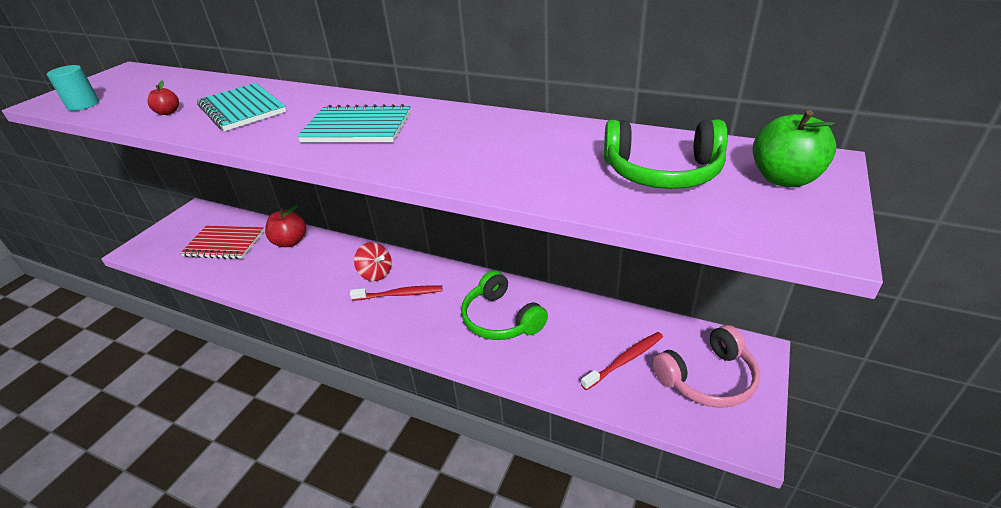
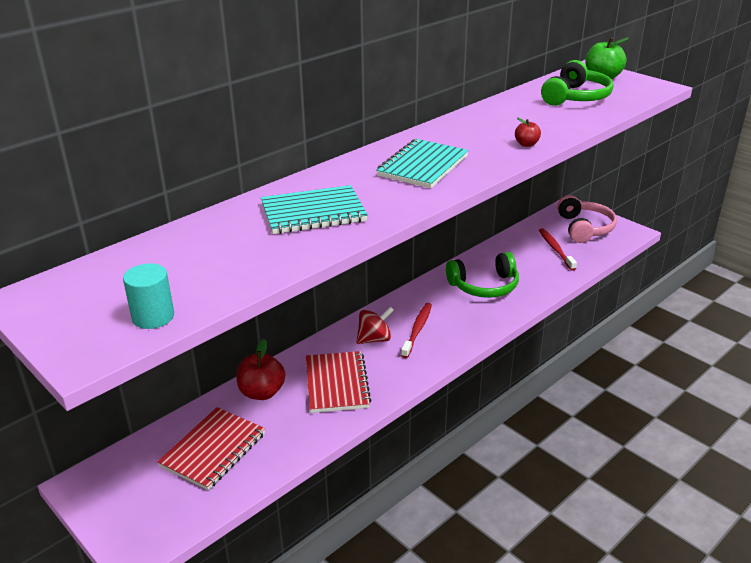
camera: 70 degrees left, 5 degrees down
(168, 112) = (267, 253): red apple -> red apple (526, 144)
(307, 273) = (337, 384): none -> red notebook

